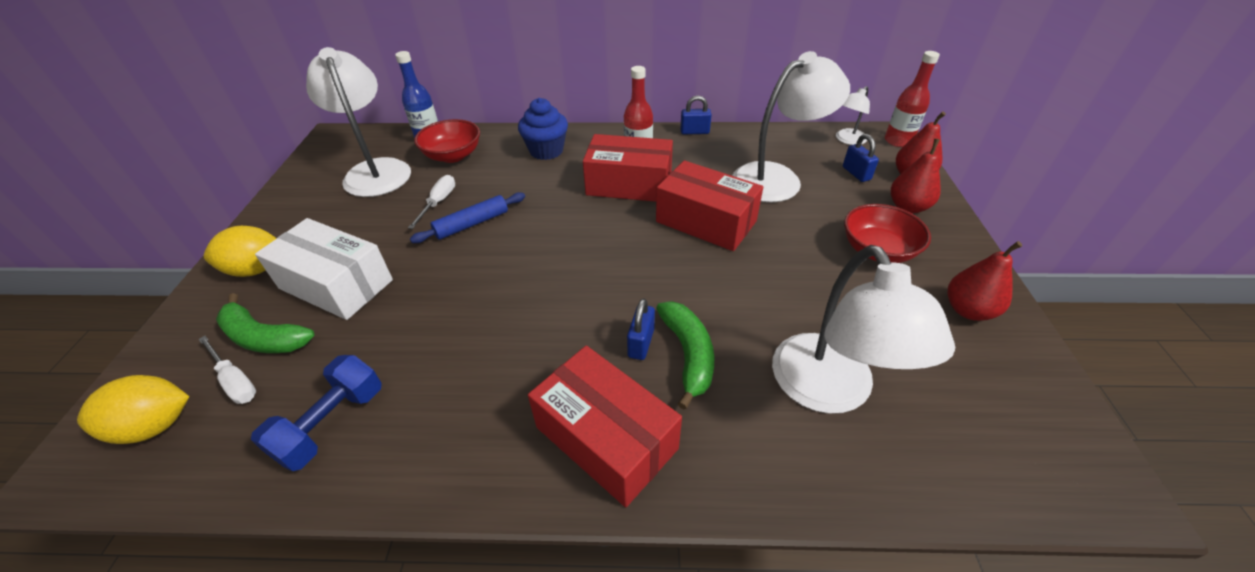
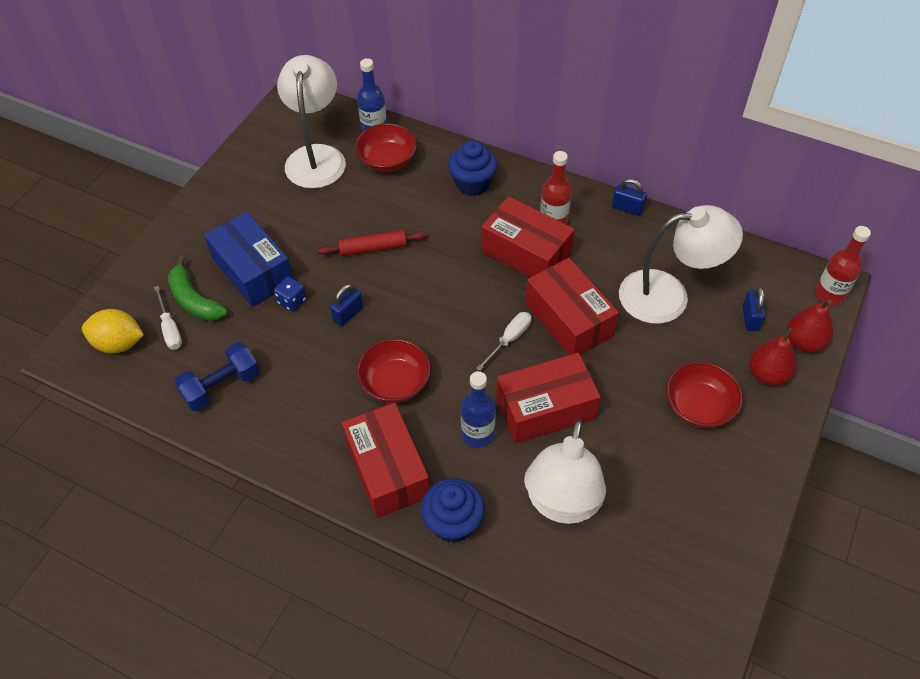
camera: 25 degrees right, 10 degrees up
(257, 269) = (201, 234): yellow lemon -> none
(336, 284) = (253, 271): white box -> blue box
(397, 298) = (292, 301): none -> blue dice
(438, 202) = (355, 214): white screwdriver -> white screwdriver (509, 339)
(472, 224) = (373, 248): blue rolling pin -> red rolling pin
(562, 337) = (395, 383): none -> red bowl
(641, 343) = (449, 410): blue padlock -> blue padlock (348, 314)
(688, 355) = (477, 434): green banana -> blue bottle
(726, 468) = (453, 522): none -> blue cupcake
(741, 303) = (545, 409): none -> red box
(847, 140) = (776, 274): white lamp -> none
(968, 310) = (727, 490): red pear -> none

